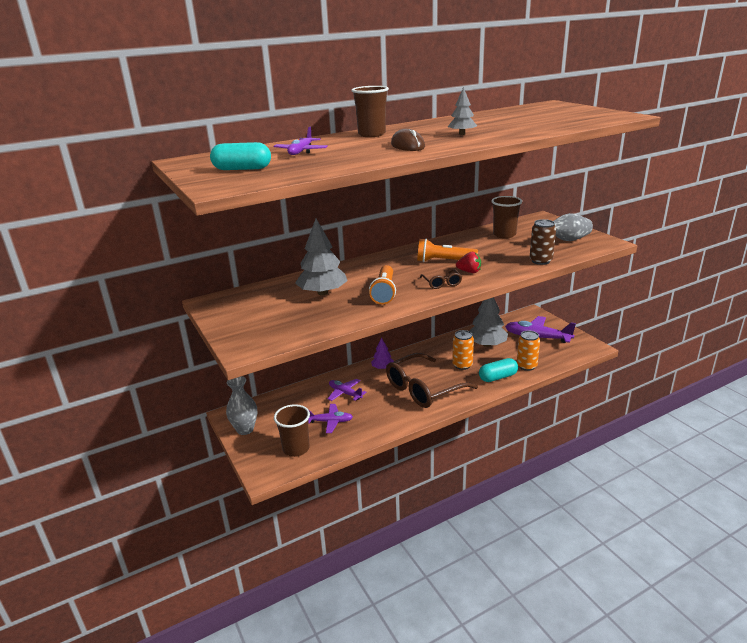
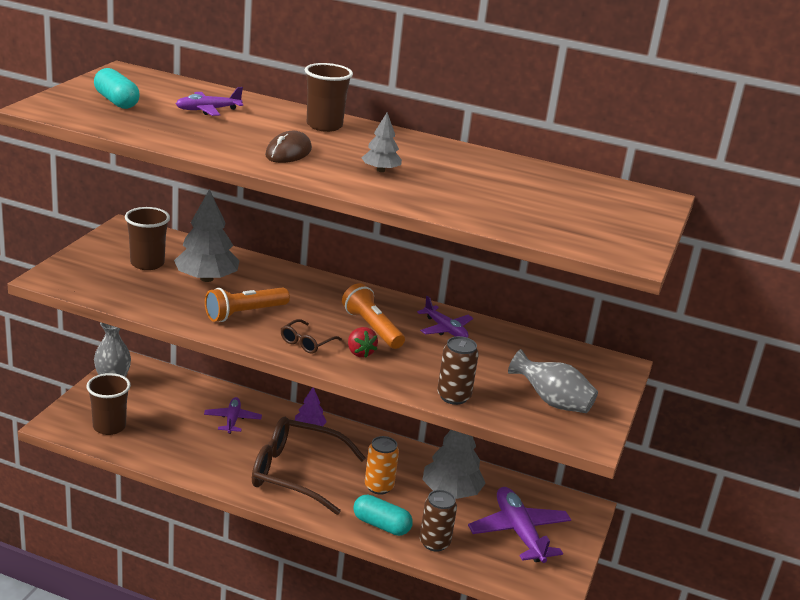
camera: 45 degrees right, 0 degrees up
(330, 422) = (172, 430): purple plane -> purple plane (445, 329)
(504, 235) = (512, 350): brown cup -> brown cup (147, 263)
(526, 366) = (434, 543): orange can -> brown can

